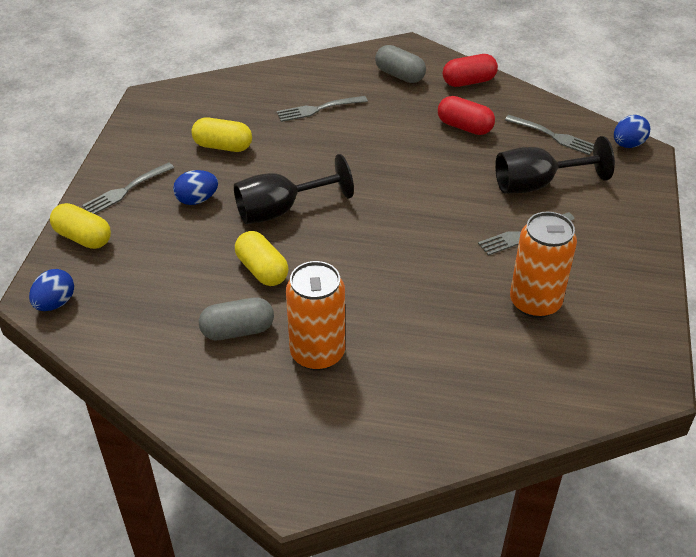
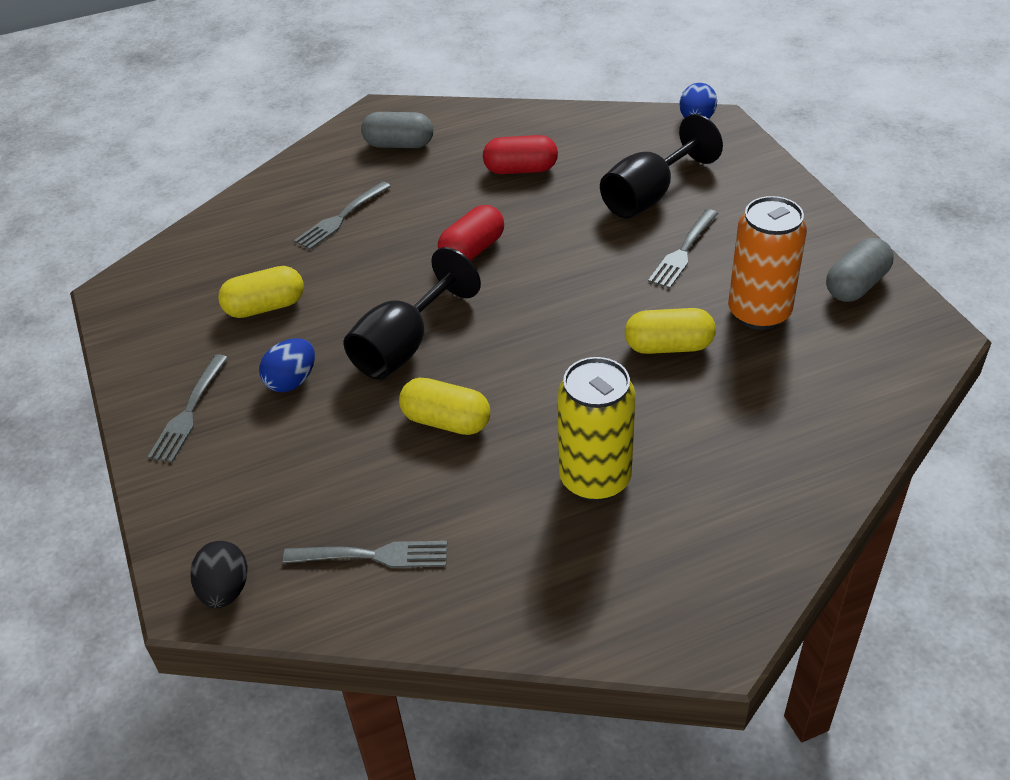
camera: 30 degrees left, 0 degrees up
(55, 303) = (225, 590): blue egg -> black egg
(83, 237) = (186, 494): yellow capsule -> yellow capsule (668, 346)
(238, 330) = (483, 501): grey capsule -> grey capsule (856, 285)
(317, 353) = (595, 478): orange can -> yellow can
(468, 82) = (480, 122): red capsule -> red capsule (472, 250)
(552, 136) = (617, 141): grey fork -> grey fork (372, 556)

